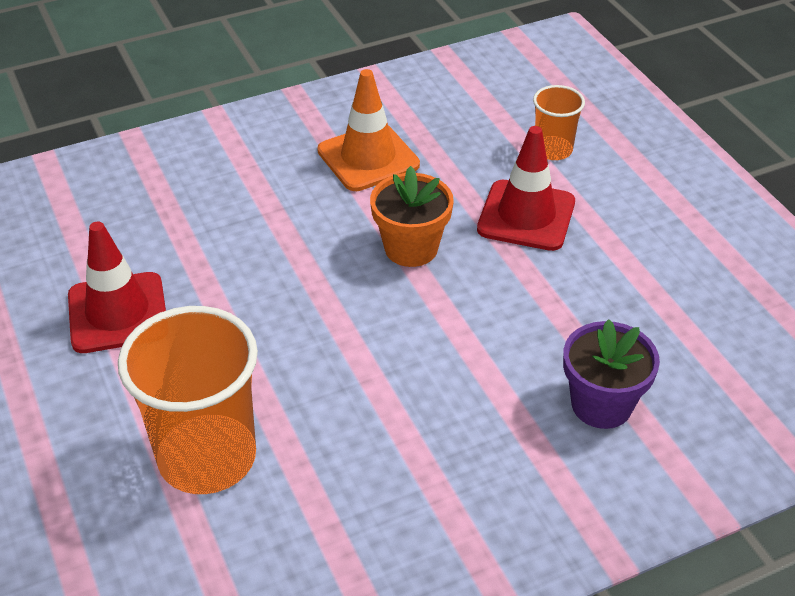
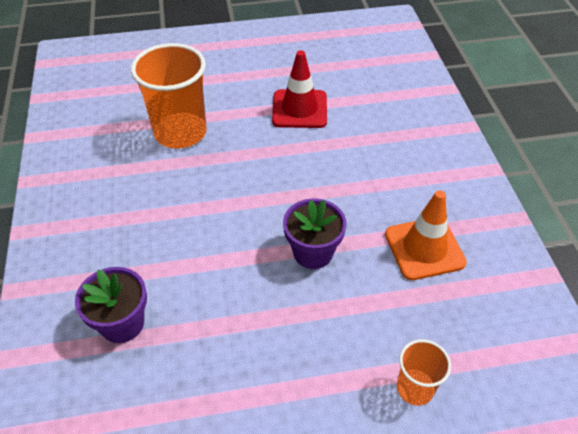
camera: 105 degrees right, 5 degrees up
(411, 248) = (313, 252): orange flower pot -> purple flower pot
(526, 216) = (329, 337): red traffic cone -> none

